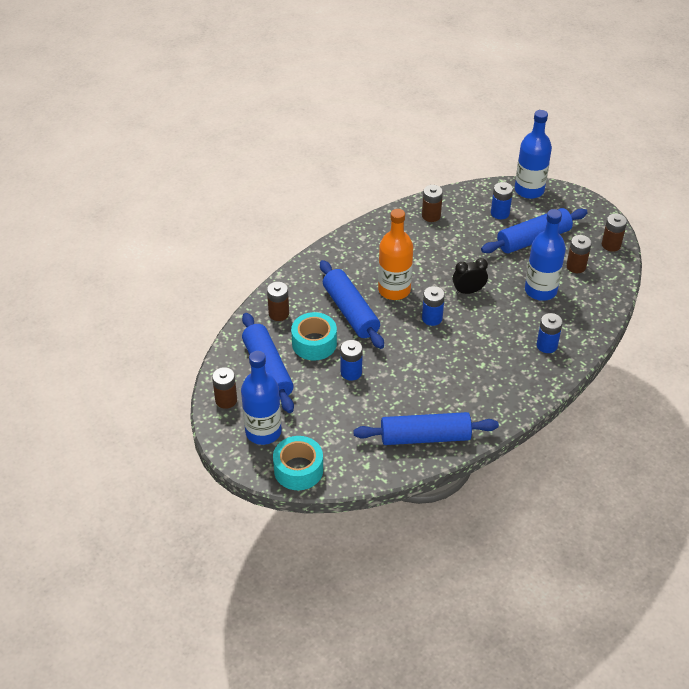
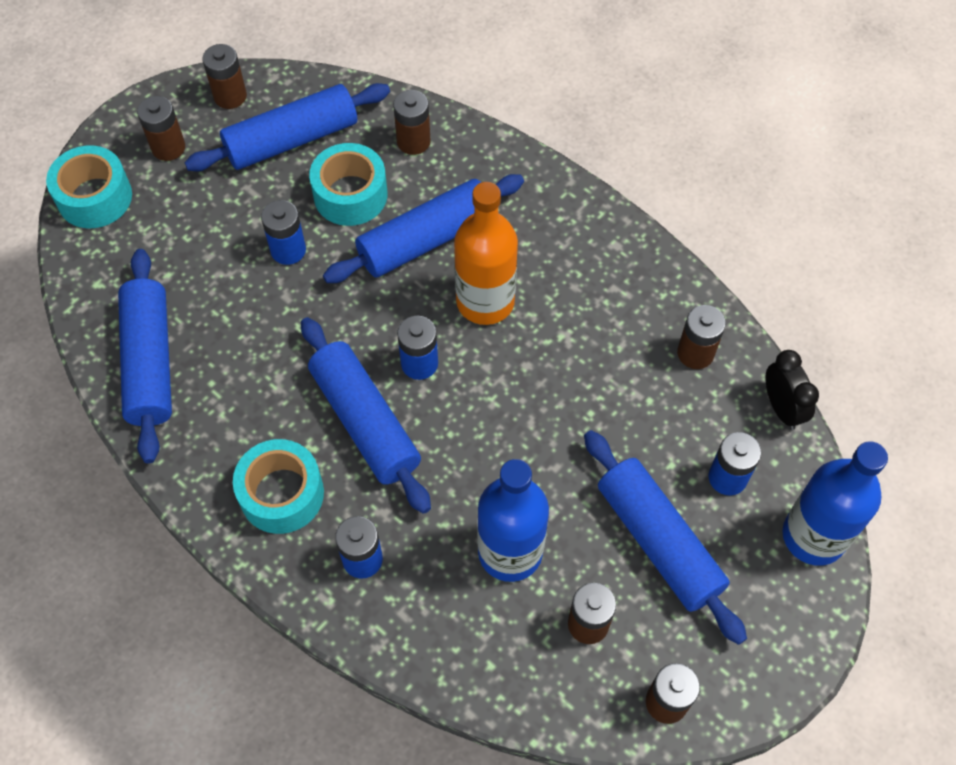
camera: 85 degrees right, 15 degrees up
(263, 432) = (168, 147): blue bottle -> brown battery
(467, 341) = (365, 421): none -> blue rolling pin
(468, 291) = (495, 422): black clock -> black clock (782, 408)
(510, 377) = (282, 494): none -> turquoise tape

